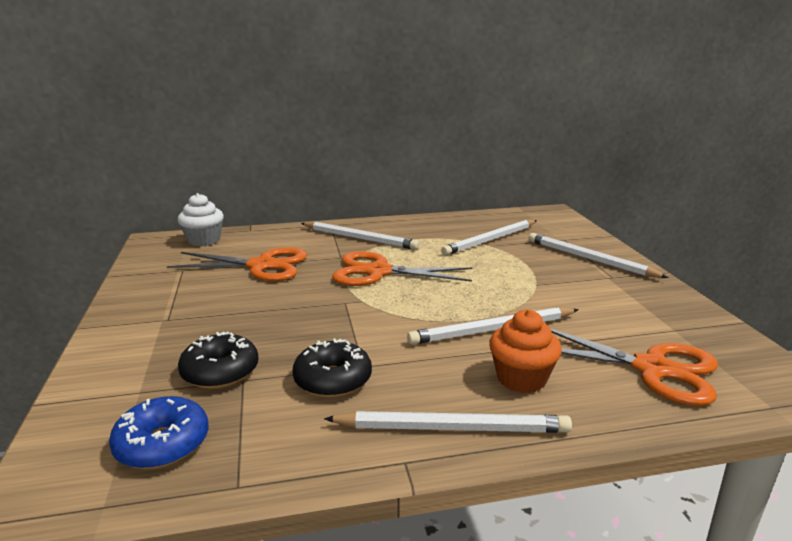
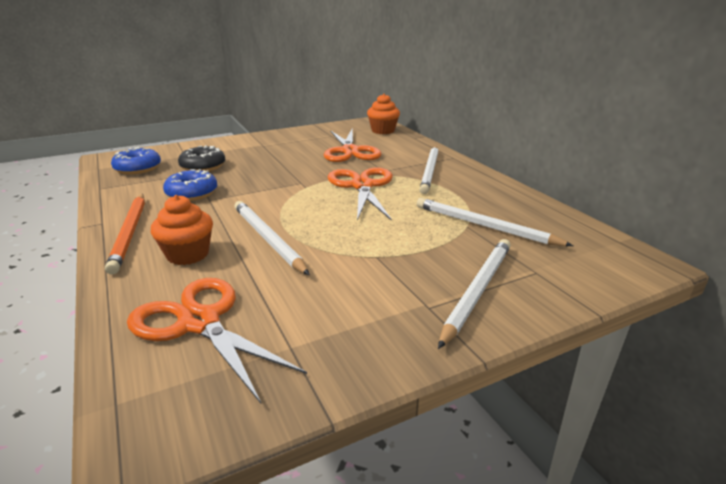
camera: 75 degrees right, 5 degrees up
(204, 240) = (383, 131): white cupcake -> orange cupcake
(333, 380) = (192, 193): black donut -> blue donut
(452, 428) = (130, 233): white pencil -> orange pencil
(652, 369) = (200, 322): orange scissors -> orange scissors turned 120 degrees clockwise

